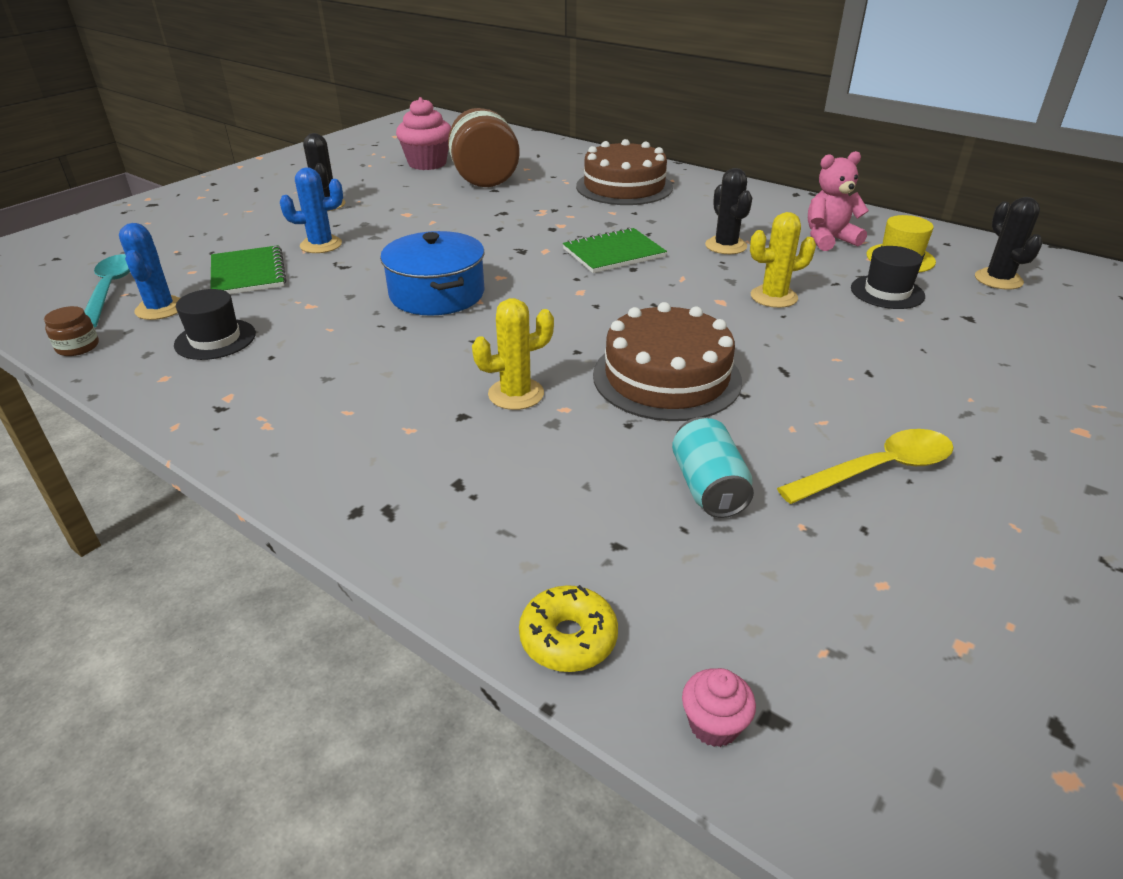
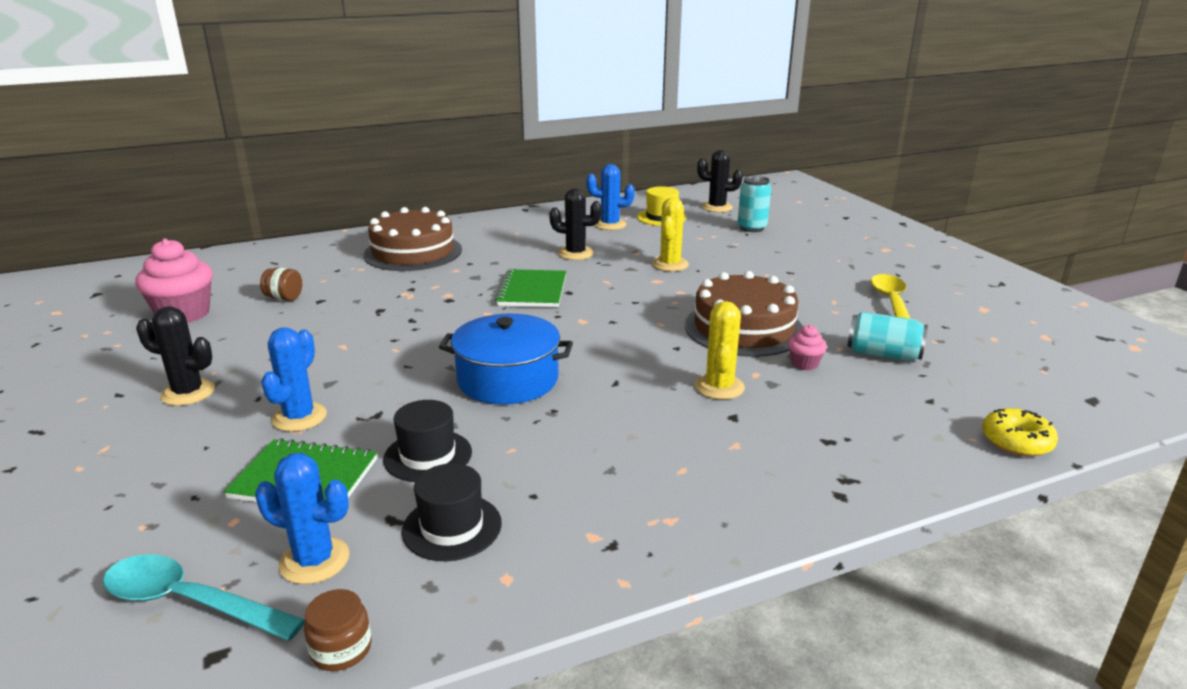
camera: 60 degrees left, 10 degrees down
(484, 179) = (284, 298): brown jar -> brown jar, size x0.42
(714, 725) = (1095, 417): pink cupcake -> pink cupcake (804, 364)
(829, 240) = (610, 225): pink teddy bear -> blue cactus
(887, 292) = (700, 235): black hat -> black hat (428, 456)
(971, 316) = (752, 228): none -> turquoise can

